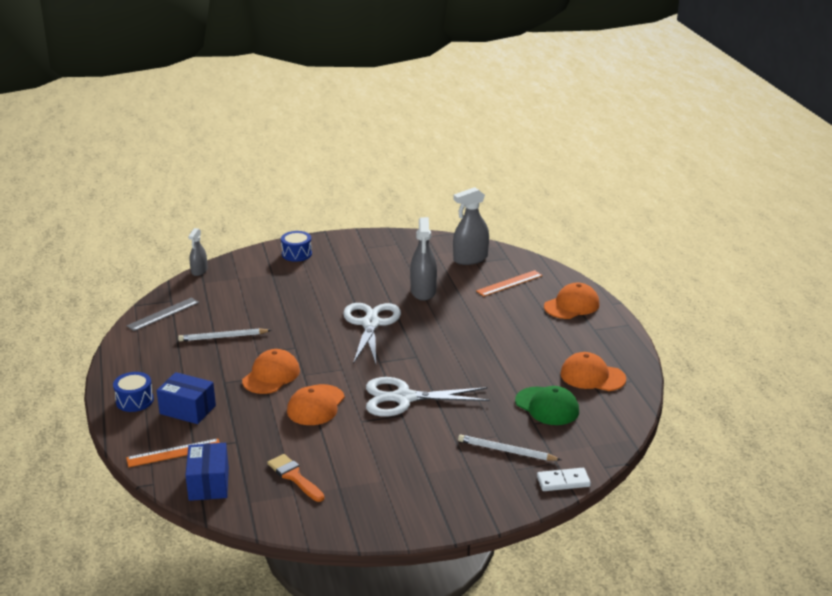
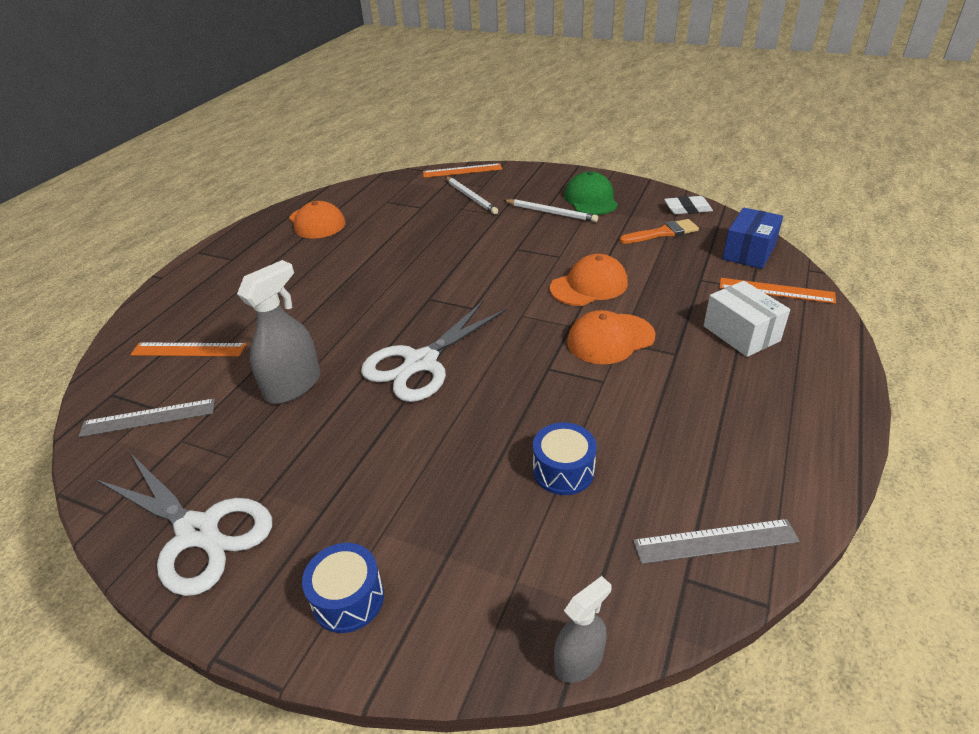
camera: 140 degrees left, 10 degrees up
(134, 400) = (811, 372): blue drum -> blue drum (563, 470)
(187, 410) = (741, 333): blue box -> white box
(223, 337) = (635, 431): white pencil -> white pencil (551, 213)
(290, 517) = (687, 209): none -> white eraser
(294, 477) = (663, 233): orange brush -> orange brush turned 105 degrees counterclockwise
(403, 398) = (496, 261): white scissors -> white scissors (198, 532)
(470, 259) = (148, 418): grey spray bottle -> grey ruler
(547, 406) = (391, 214): green cap -> green cap (591, 199)
(563, 482) = (462, 171): white domino -> orange ruler
(572, 305) = (195, 291): orange cap -> none

